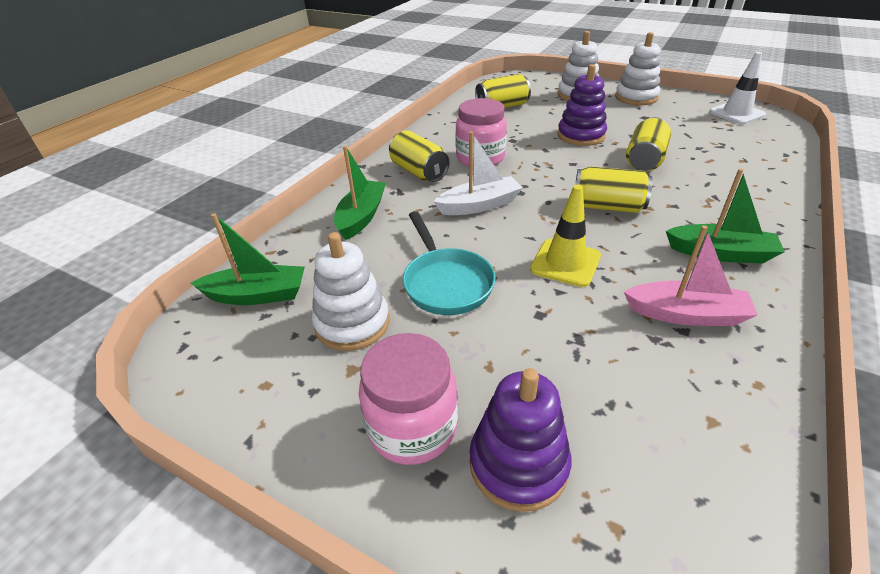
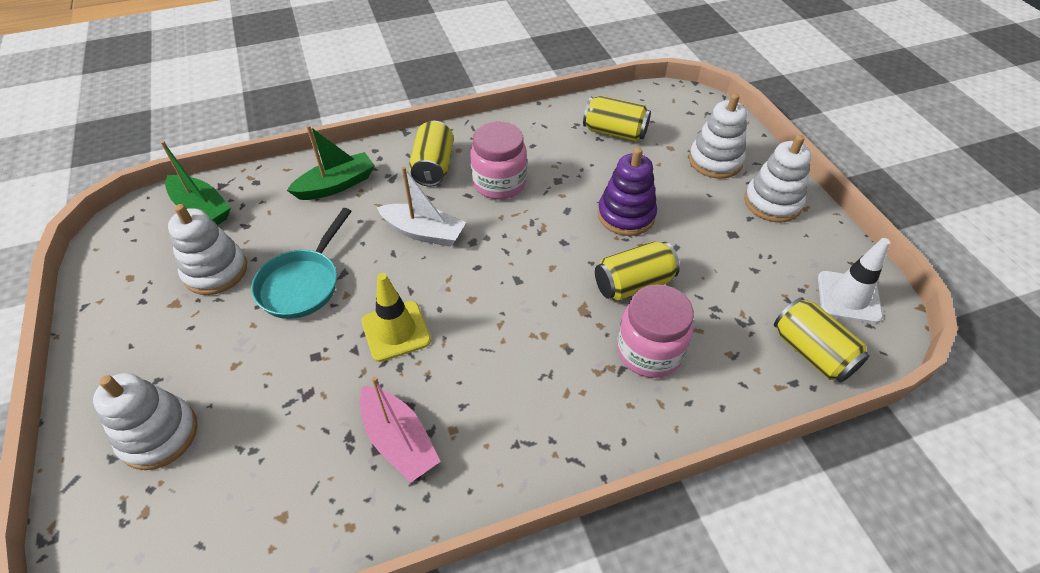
camera: 40 degrees right, 10 degrees up
(412, 427) = (149, 366): pink jar -> pink jar (649, 351)
(518, 464) = (159, 435): purple stacking toy -> white stacking toy
(607, 206) = (512, 307): yellow can -> yellow can (812, 352)
(720, 253) = (517, 420): green boat -> none

